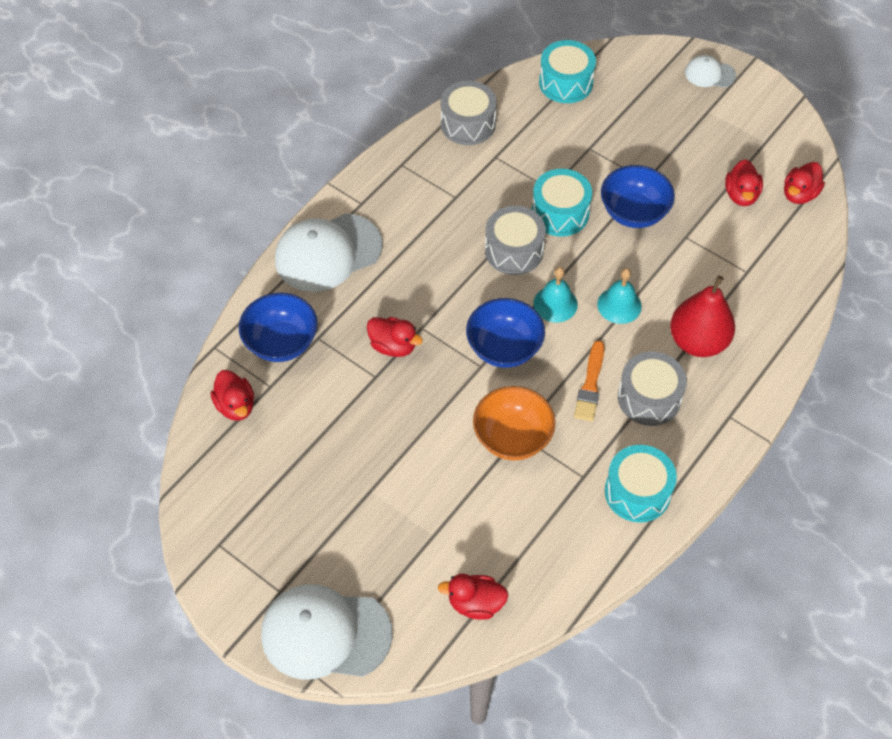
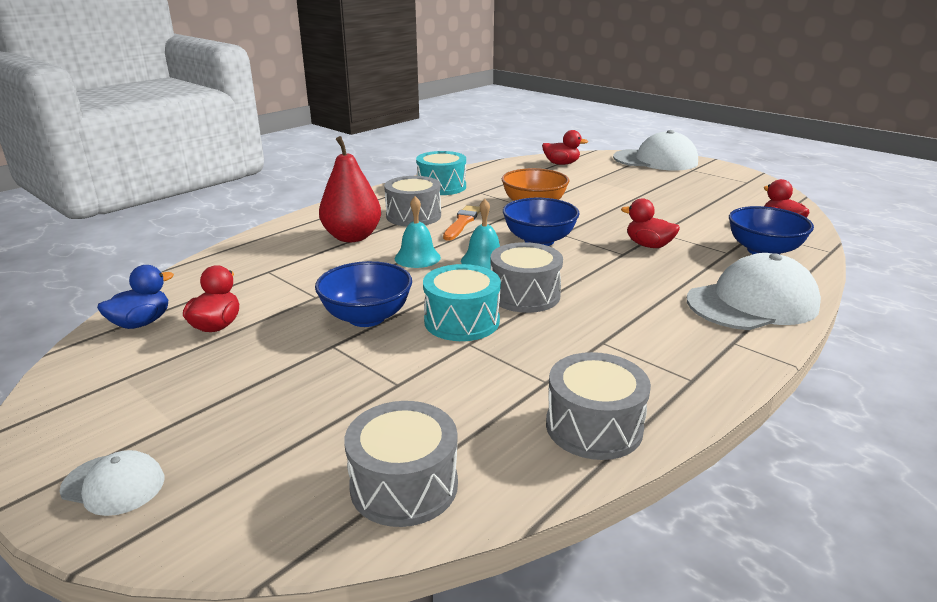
camera: 175 degrees left, 30 degrees down
(565, 83) = (404, 485): turquoise drum -> grey drum
(799, 194) = (141, 323): red duck -> blue duck

